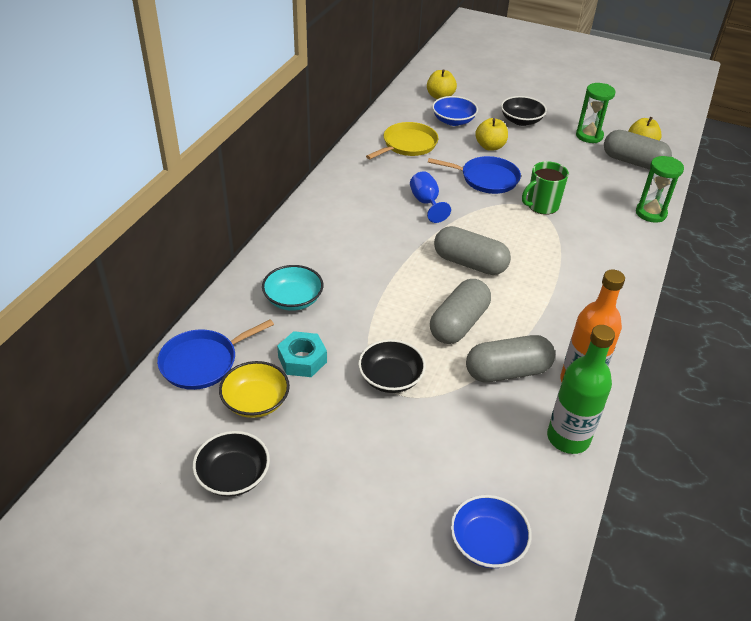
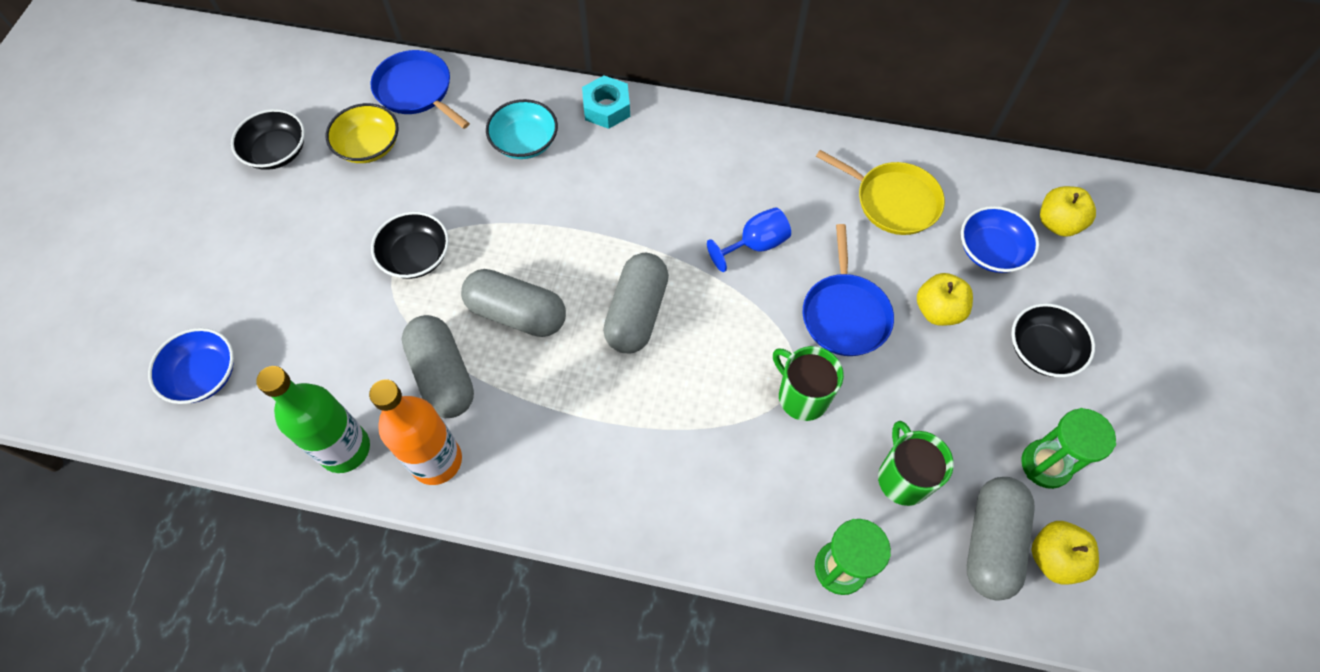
camera: 80 degrees right, 20 degrees up
(302, 360) = (432, 171): turquoise nut -> turquoise nut (606, 108)
(596, 181) = (903, 478): none -> green mug

